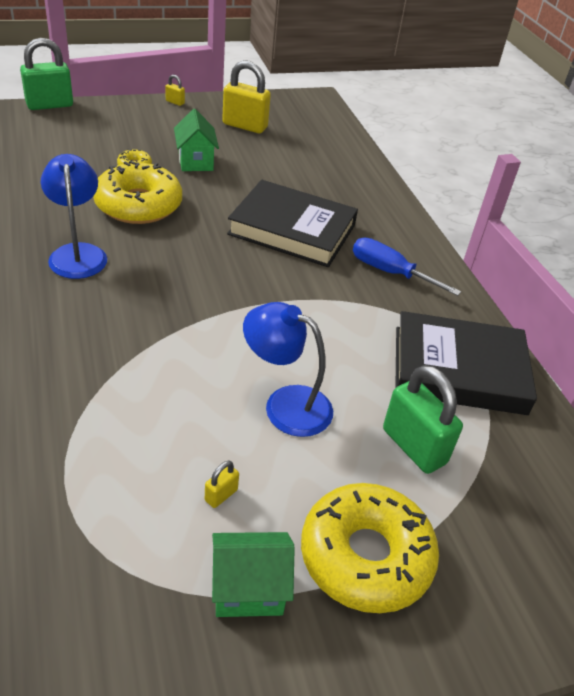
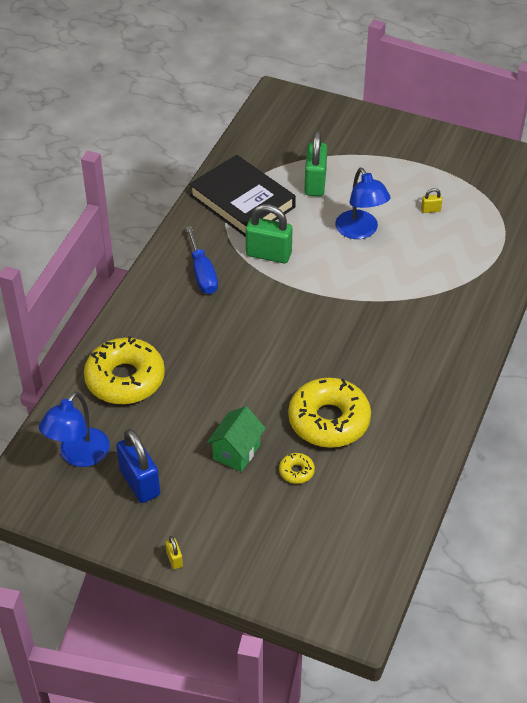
camera: 135 degrees left, 5 degrees up
(49, 105) = (314, 617): green padlock -> green padlock (268, 254)
(78, 253) = (409, 391): blue lamp -> blue lamp (78, 455)
(245, 126) = (140, 483): yellow padlock -> blue padlock
(248, 589) = (447, 175): green house -> none
(292, 229) = (230, 339): black book -> none
(365, 556) = (387, 161): yellow donut -> yellow donut (125, 379)

